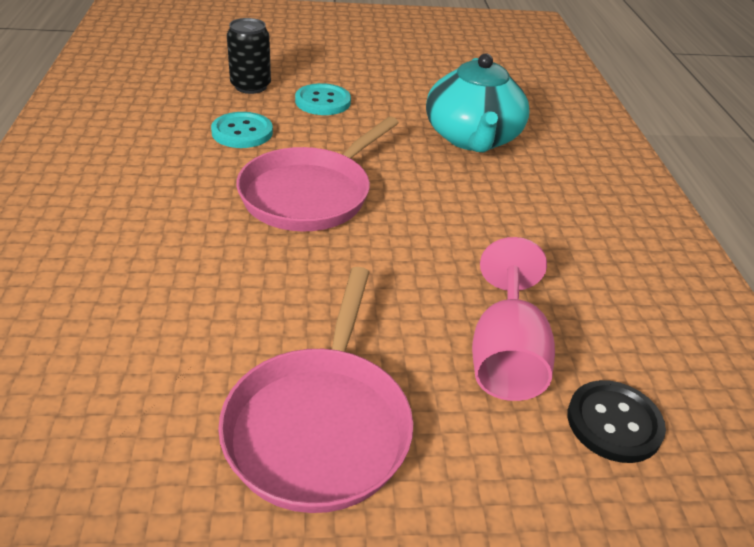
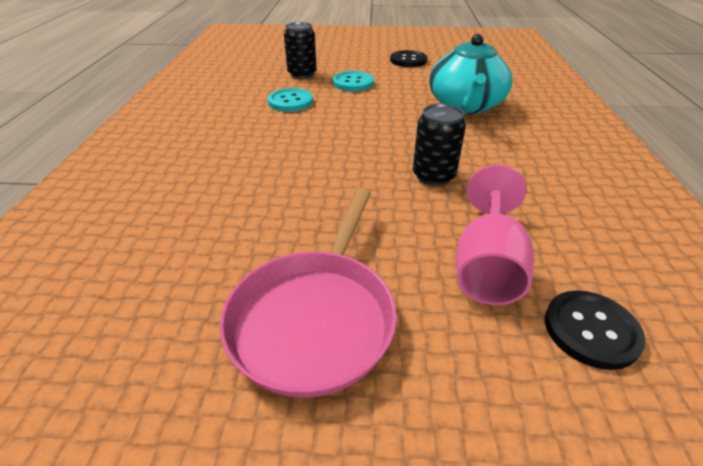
camera: 10 degrees right, 0 degrees up
(310, 194) = (334, 141): pink pan -> none
(393, 64) = (408, 60): none -> black button
(439, 241) = (433, 176): none -> black can

